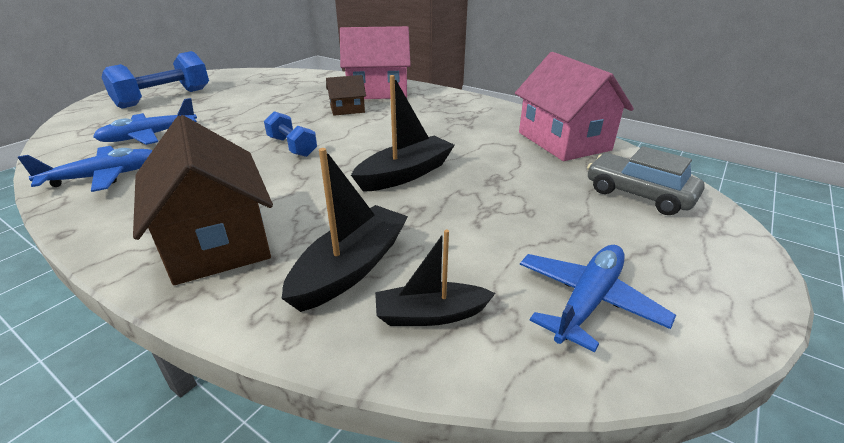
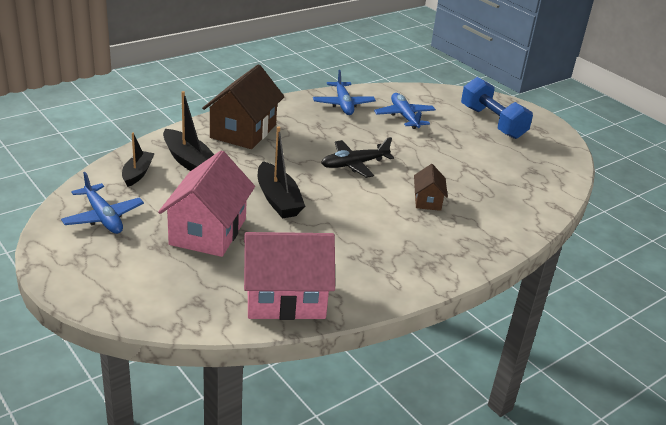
camera: 105 degrees right, 0 degrees up
(217, 241) = (243, 131): brown house -> brown house turned 60 degrees counterclockwise
(292, 147) = (354, 164): blue dumbbell -> black plane
(377, 91) = (479, 228): pink house -> pink house (208, 231)
(638, 194) = (172, 290): grey car -> none

